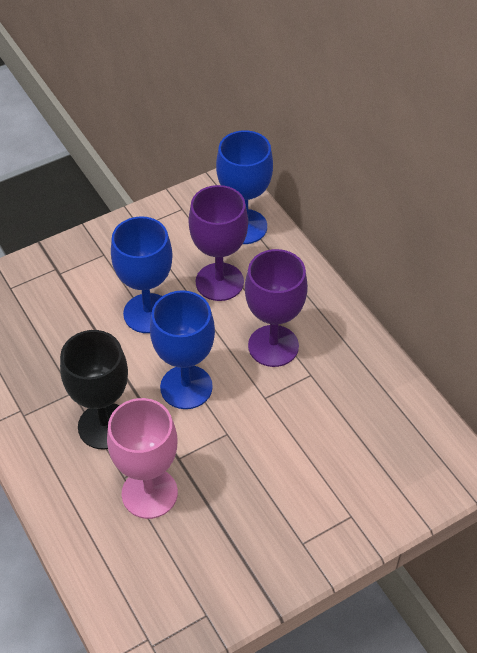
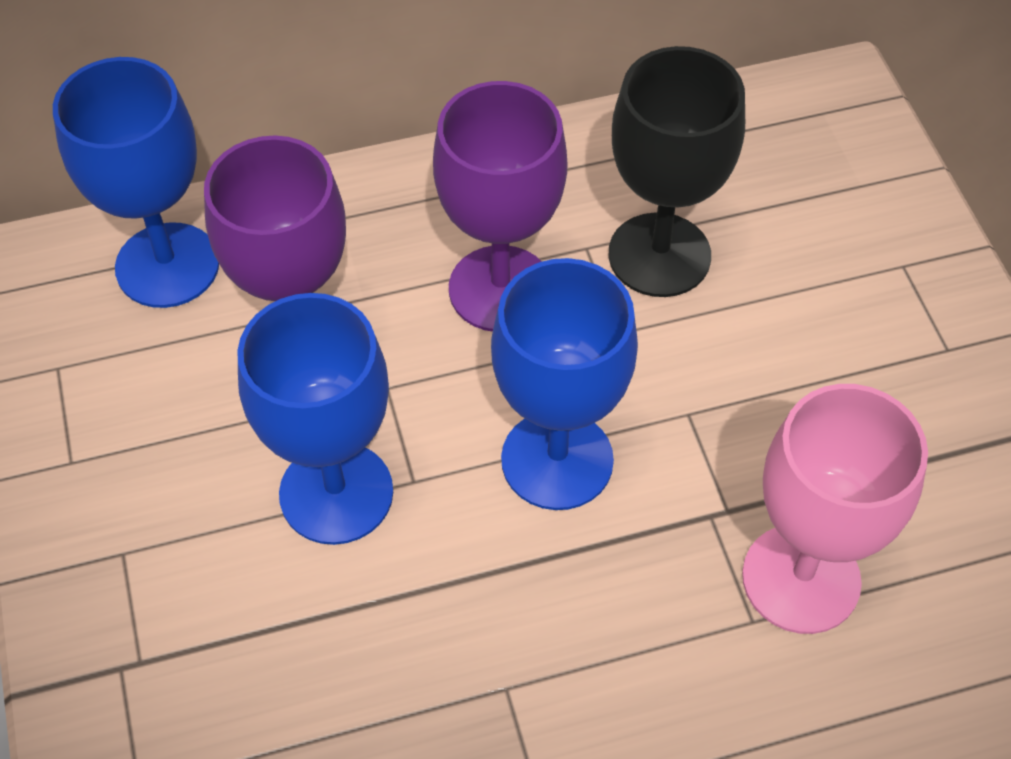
camera: 75 degrees left, 5 degrees up
(104, 426) = (616, 635): black goblet -> black goblet (659, 255)

